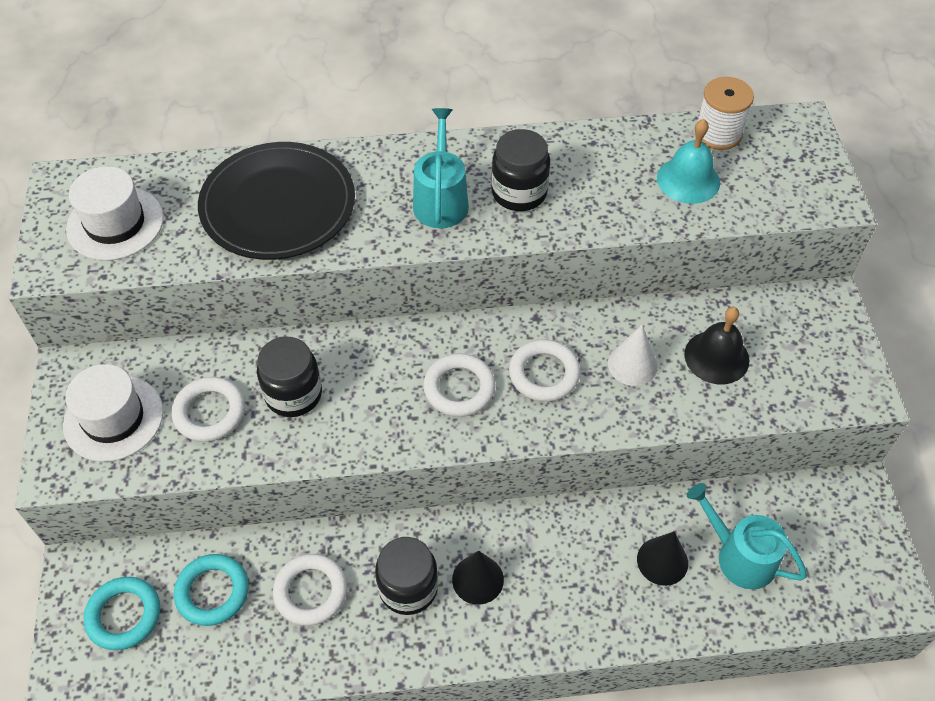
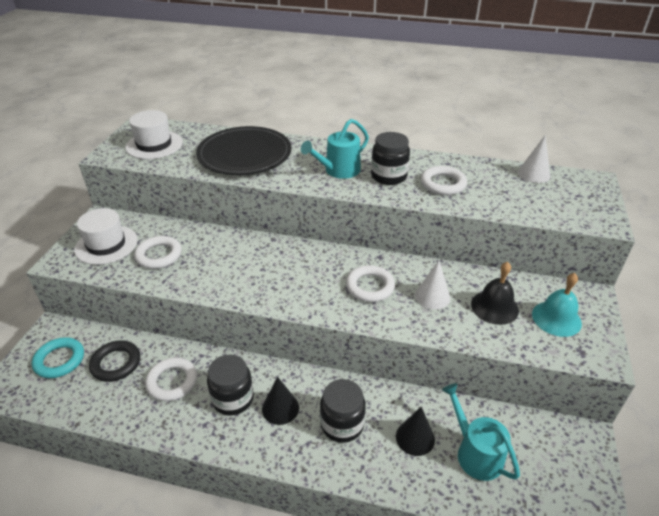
camera: 20 degrees right, 15 degrees down
(212, 592) = (116, 363): turquoise ring -> black ring
(293, 394) = (211, 258): black jar -> black jar (342, 424)
(441, 200) = (339, 170): turquoise watering can -> turquoise watering can turned 150 degrees counterclockwise
(459, 388) = (311, 280): white ring -> white ring (443, 184)
(688, 180) = (503, 191): turquoise bell -> turquoise bell (556, 318)
(718, 133) = (533, 174): white spool -> white cone

